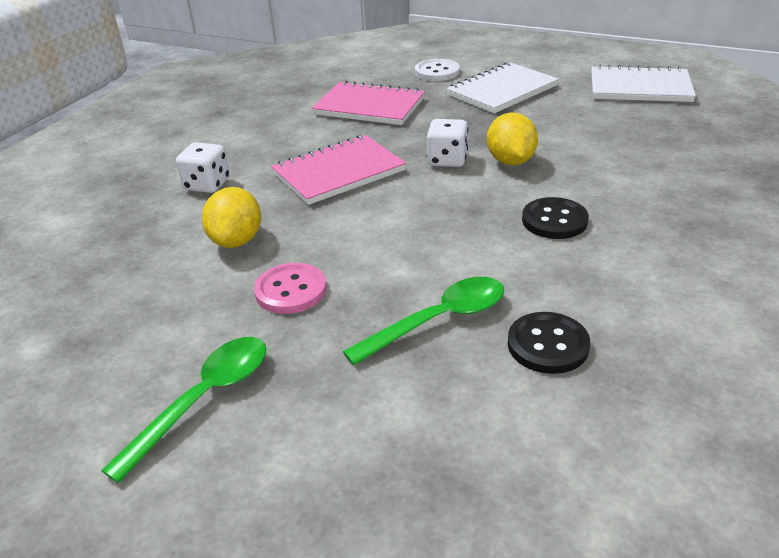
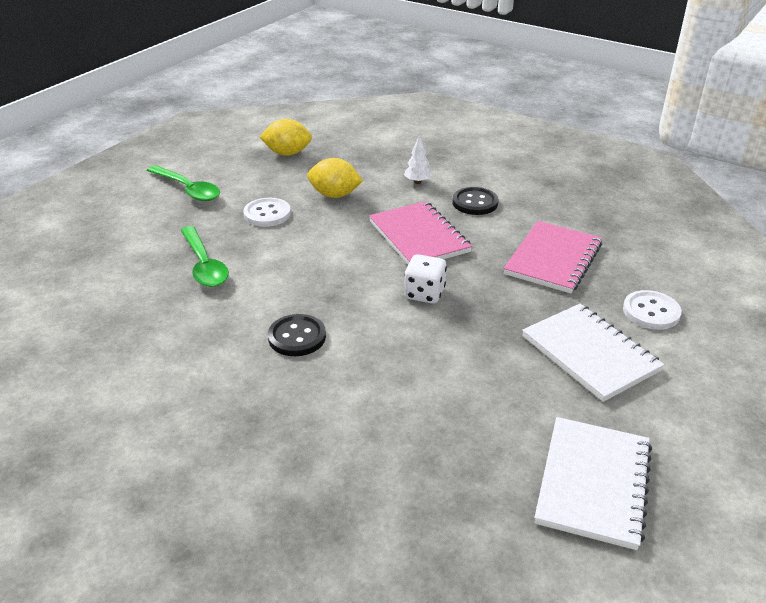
camera: 95 degrees right, 0 degrees up
(207, 185) = (417, 182): white dice -> white tree
(291, 290) = (267, 214): pink button -> white button
(510, 161) = (411, 331): yellow lemon -> yellow lemon (287, 153)
(548, 345) = (154, 304): black button -> black button (475, 203)

